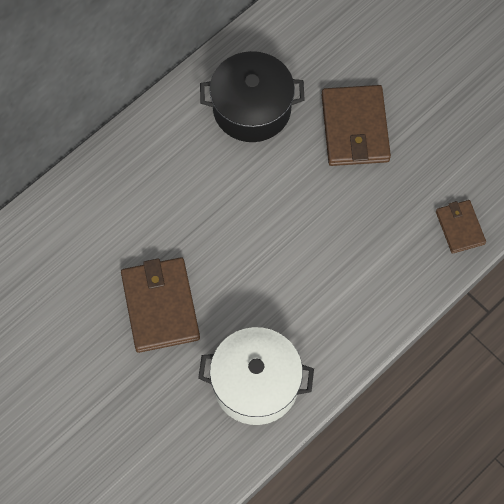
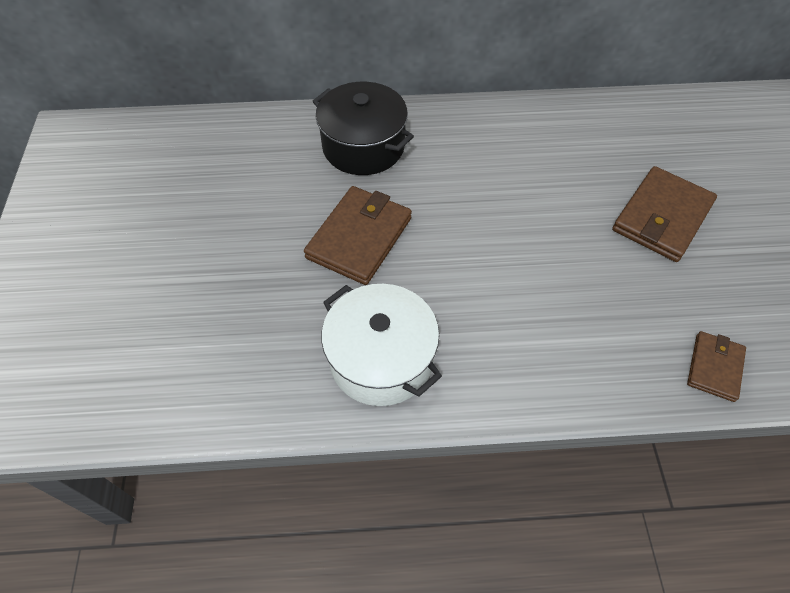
camera: 40 degrees right, 10 degrees down
(252, 109) = (574, 149): black pot -> black pot (363, 146)

